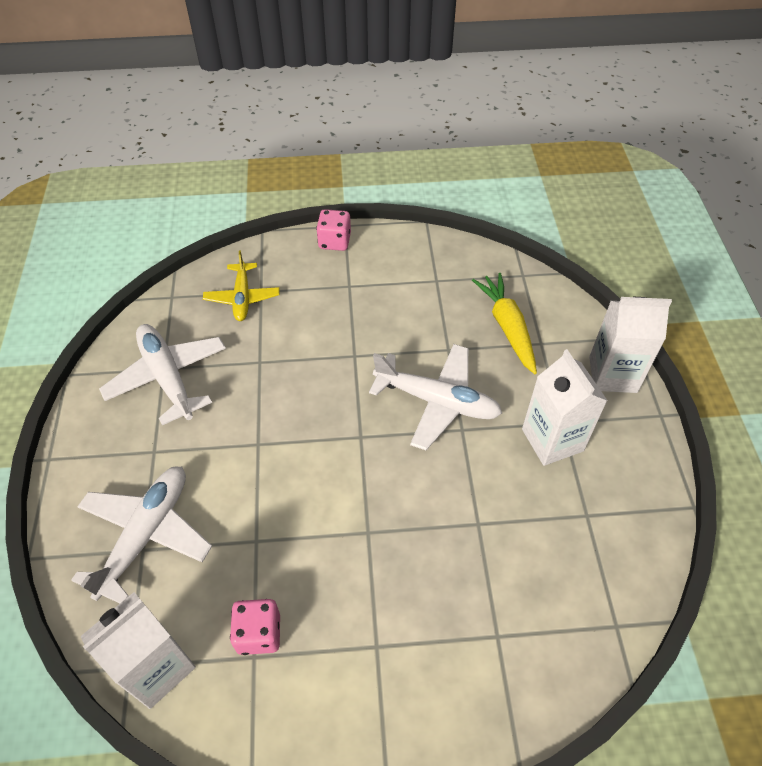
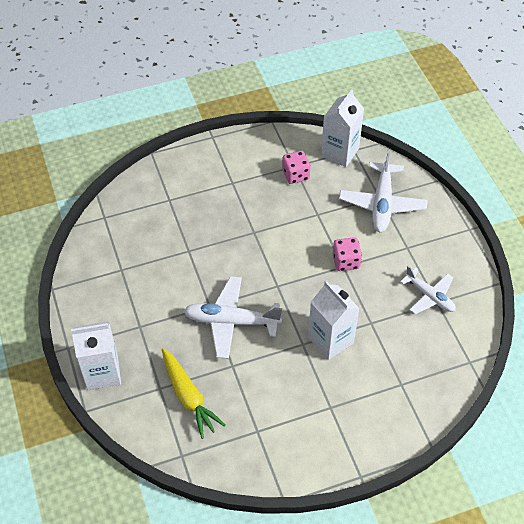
camera: 165 degrees right, 0 degrees up
(168, 377) = (429, 296): white plane -> white plane, size x0.65
(242, 297) = (413, 374): yellow plane -> none
(334, 241) = (362, 453): pink dice -> pink dice (346, 261)
(552, 440) = (146, 312): white carton -> white carton (330, 340)

